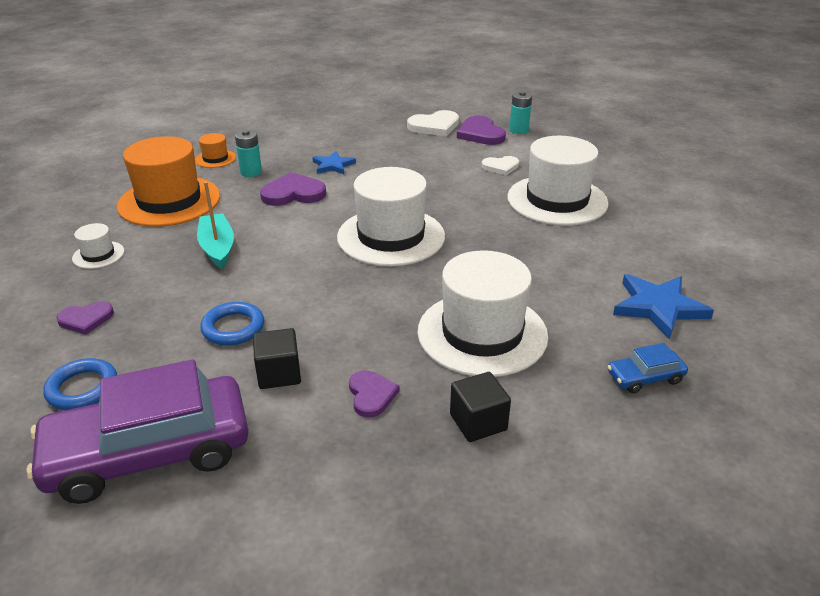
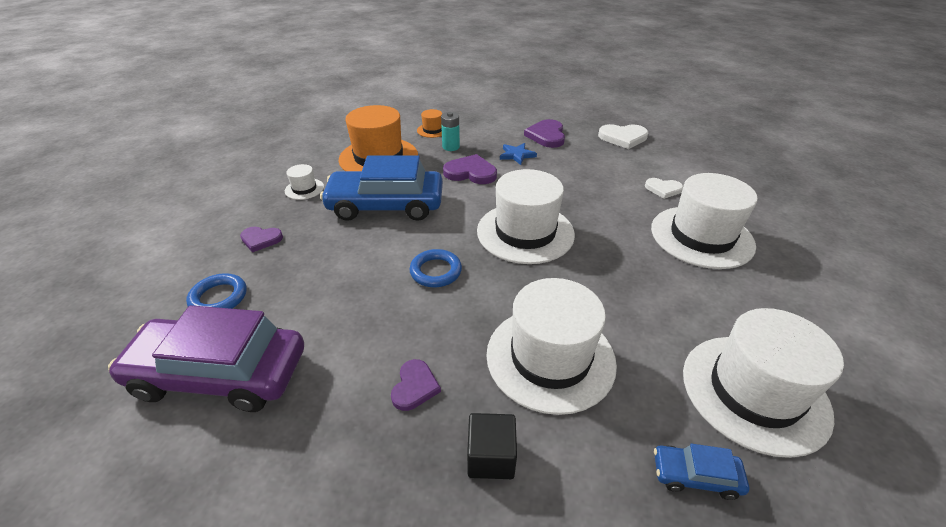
camera: 25 degrees right, 5 degrees up
(217, 248) = (386, 205): turquoise boat -> blue car
(233, 328) = (351, 280): blue ring -> blue ring (436, 271)
(279, 373) = (356, 336): black cube -> none
(480, 134) = (661, 153): purple heart -> purple heart (546, 136)
(519, 130) = (700, 157): turquoise battery -> none
(658, 307) = (754, 392): blue star -> white hat

